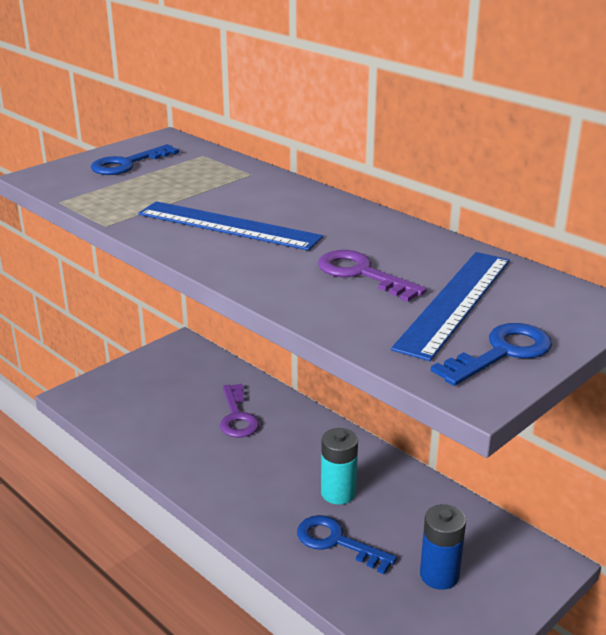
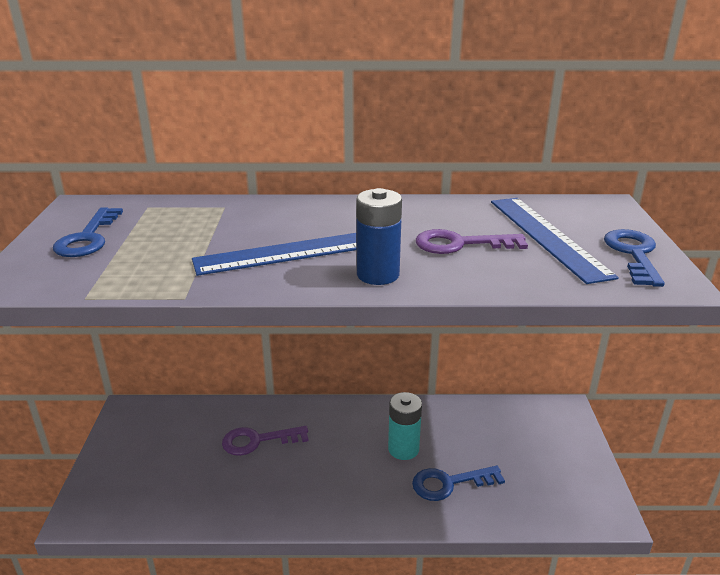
camera: 45 degrees left, 0 degrees up
(237, 417) = (257, 441): purple key -> purple key turned 135 degrees clockwise
(439, 575) = (529, 459): blue battery -> blue battery (378, 275)

